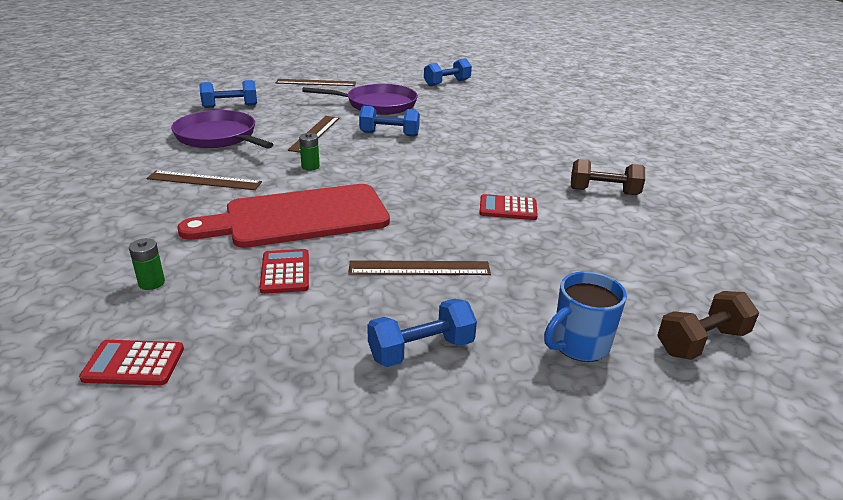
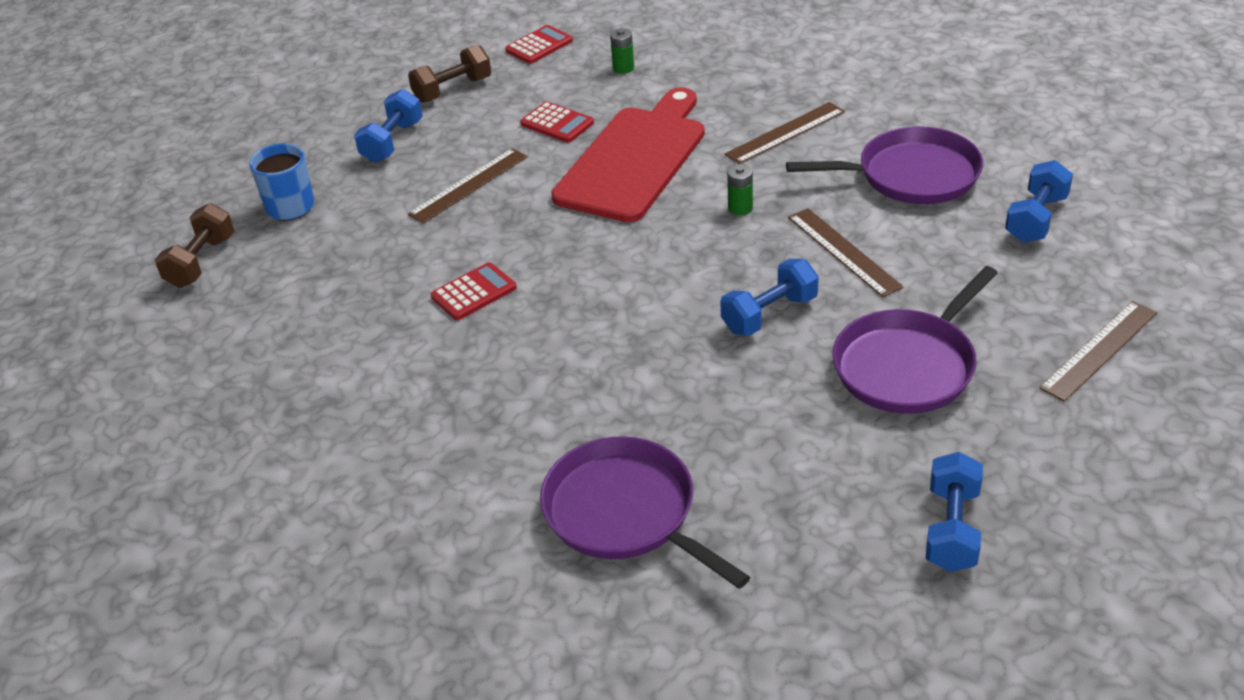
camera: 140 degrees right, 10 degrees up
(545, 123) = (625, 513): none -> purple pan
(604, 192) = (397, 393): brown dumbbell -> brown dumbbell (453, 90)

